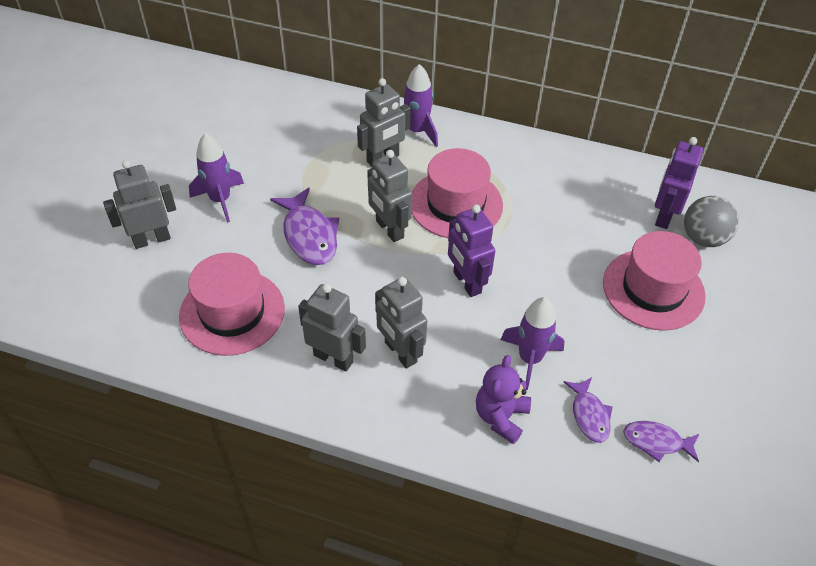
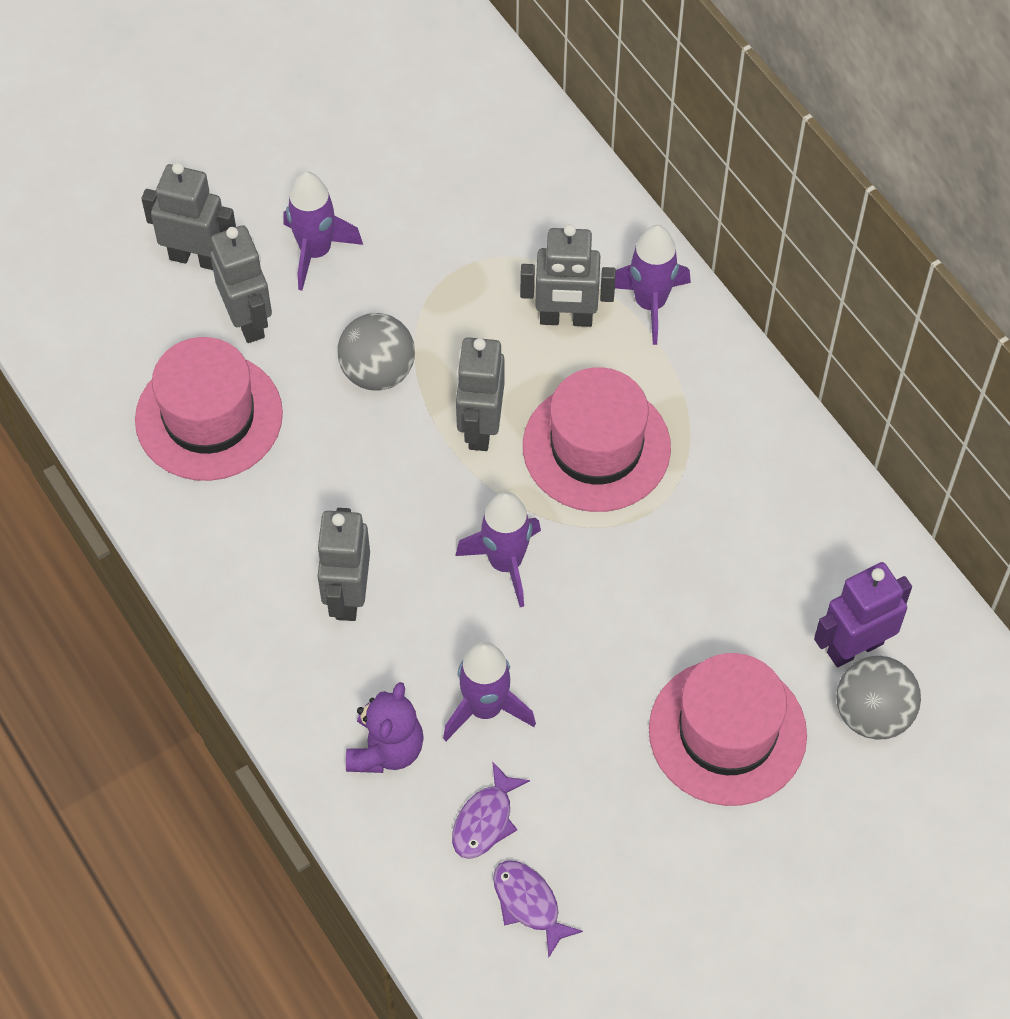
camera: 40 degrees right, 10 degrees up
(309, 235) = (378, 372): purple fish -> grey ball
(333, 358) = (269, 551): grey robot -> grey robot (248, 320)
(466, 282) = (505, 563): purple robot -> purple rocket
(501, 417) = (386, 749): purple teddy bear -> purple teddy bear turned 135 degrees clockwise

